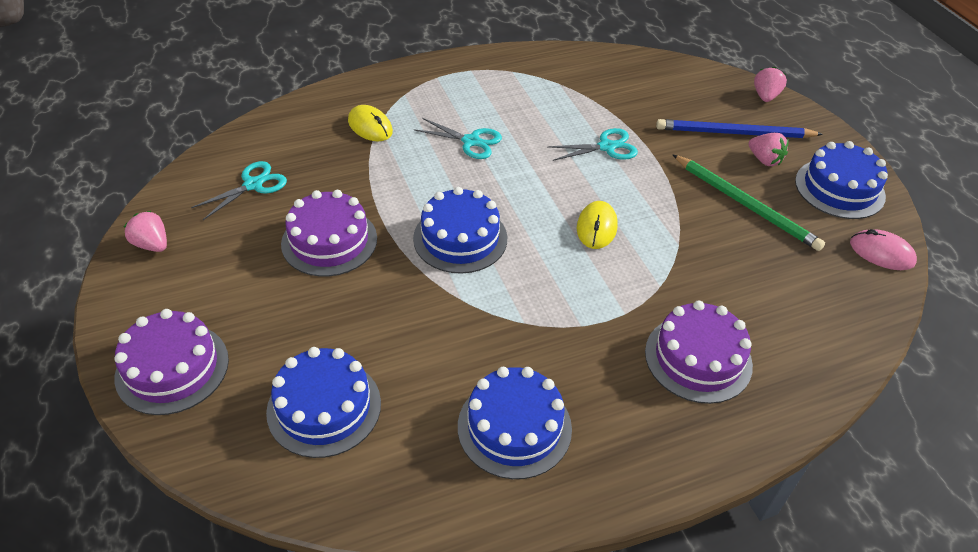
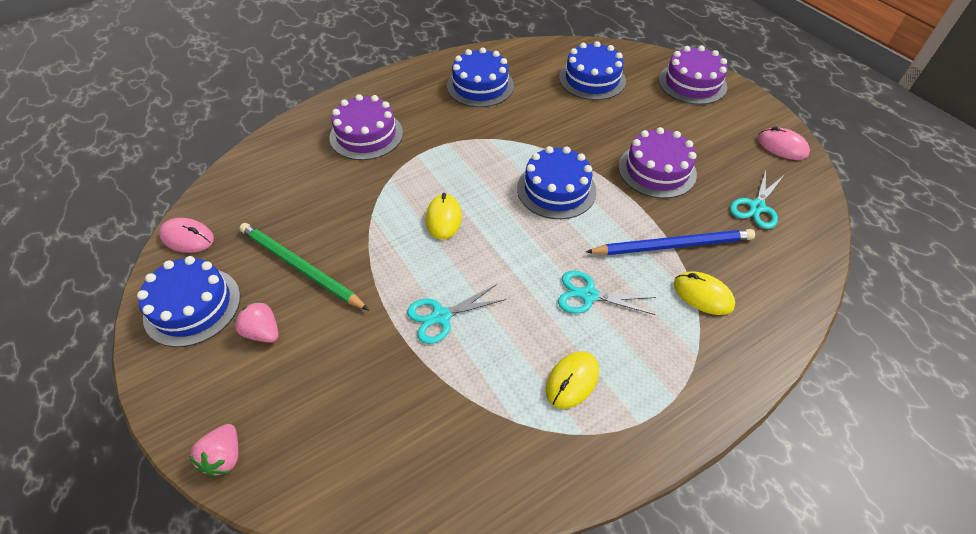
camera: 170 degrees right, 5 degrees up
(152, 244) = (782, 146): pink strawberry -> pink mouse
(509, 95) = (572, 381): none -> yellow mouse
(734, 133) = (288, 370): blue pencil -> blue pencil (673, 245)

